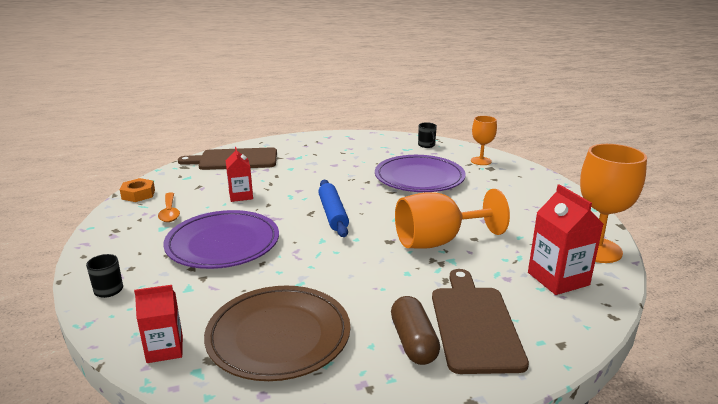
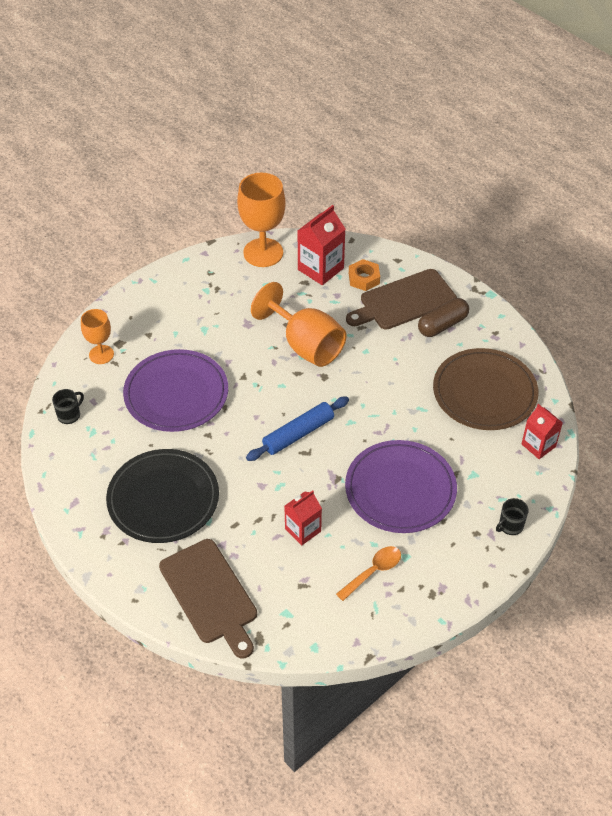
camera: 115 degrees left, 25 degrees up
(138, 194) = (354, 632): orange nut -> orange nut (364, 278)
(325, 159) = (163, 499): none -> black plate

